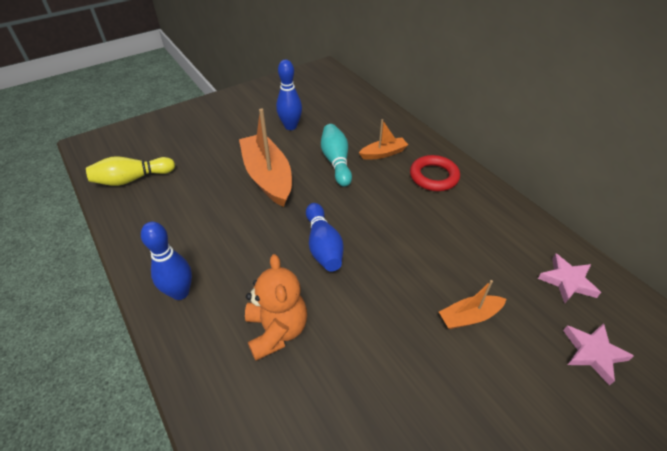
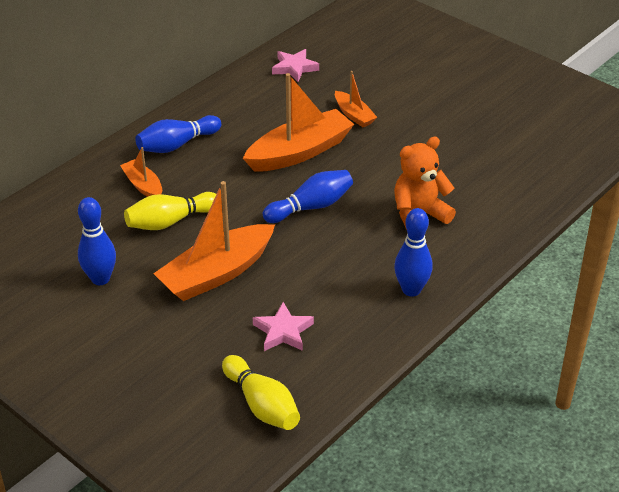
camera: 105 degrees left, 5 degrees down
(336, 162) = (170, 221): turquoise bowling pin -> yellow bowling pin
(408, 254) = (299, 152): none -> orange boat
(433, 176) = (177, 145): red ring -> blue bowling pin
(593, 353) = (359, 61): pink star -> pink star (283, 331)

